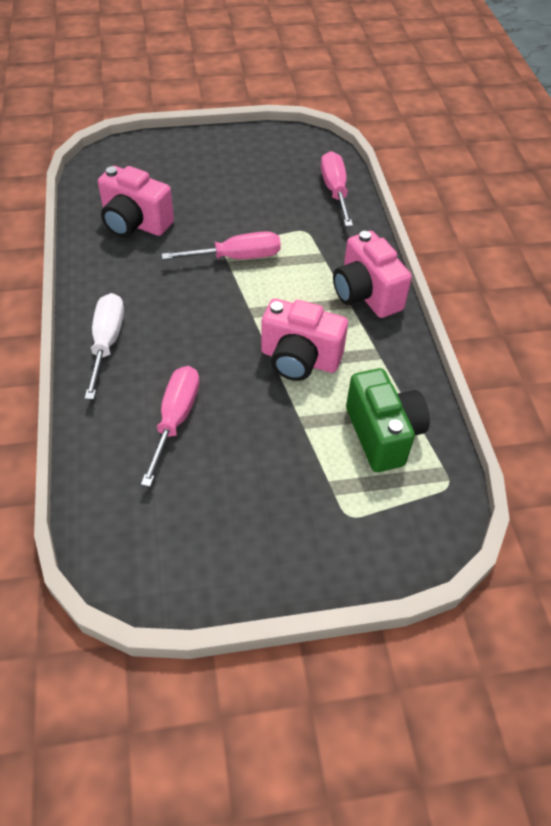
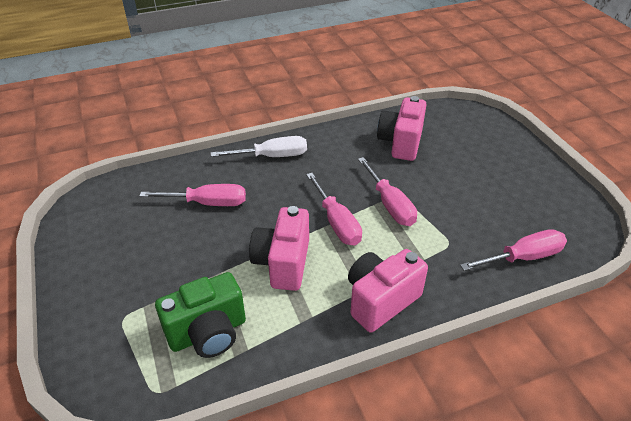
camera: 80 degrees right, 10 degrees down
(250, 304) = (336, 222): none -> pink screwdriver

